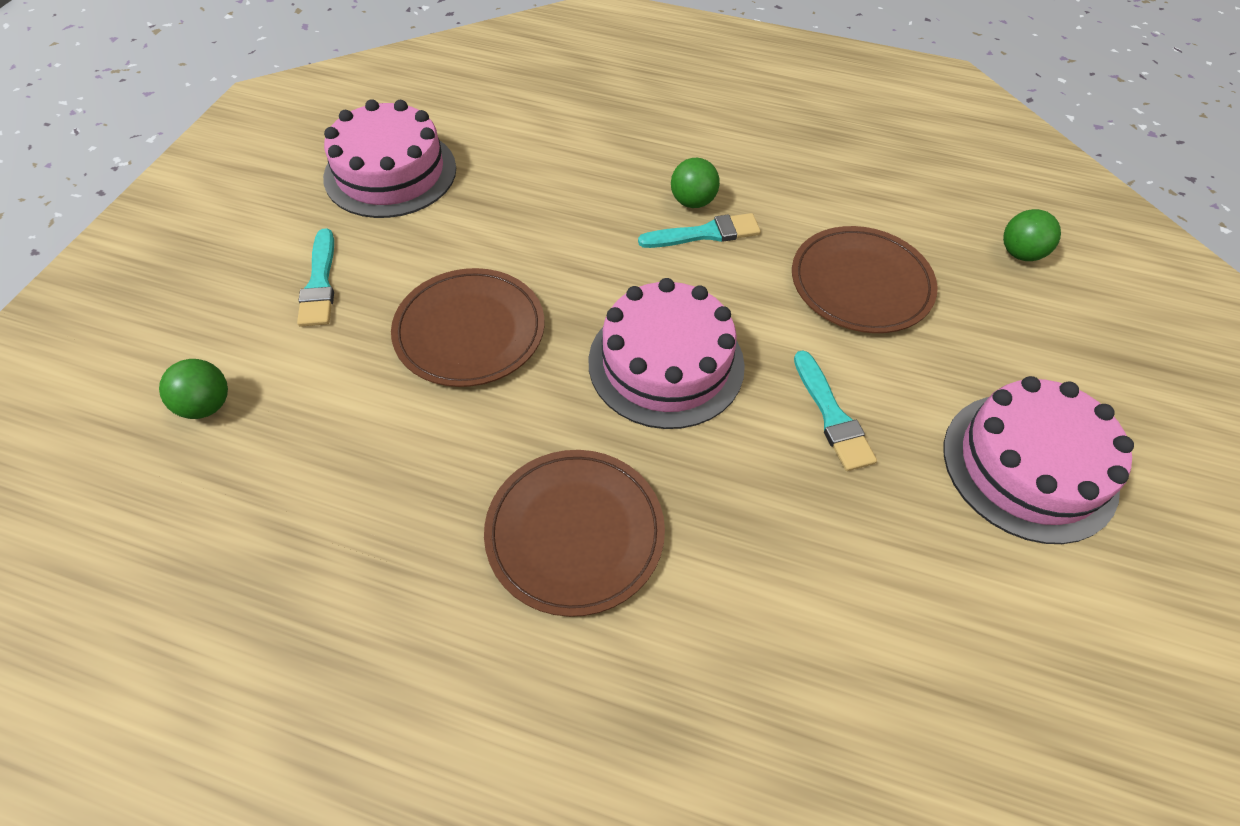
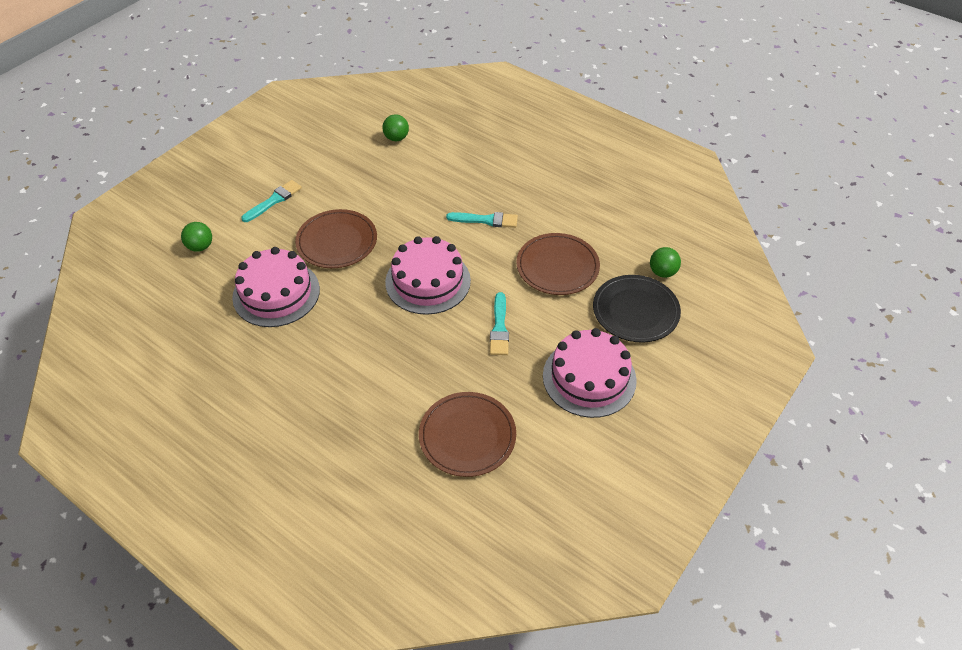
camera: 20 degrees right, 5 degrees down
(320, 283) = (274, 200): turquoise brush -> turquoise brush turned 150 degrees counterclockwise
(390, 173) = (333, 150): pink cake -> pink cake (276, 293)
(575, 533) = (343, 346): brown plate -> brown plate (467, 436)
(692, 202) = (489, 201): green ball -> green ball (396, 138)
(1023, 327) = (635, 311): none -> black plate

